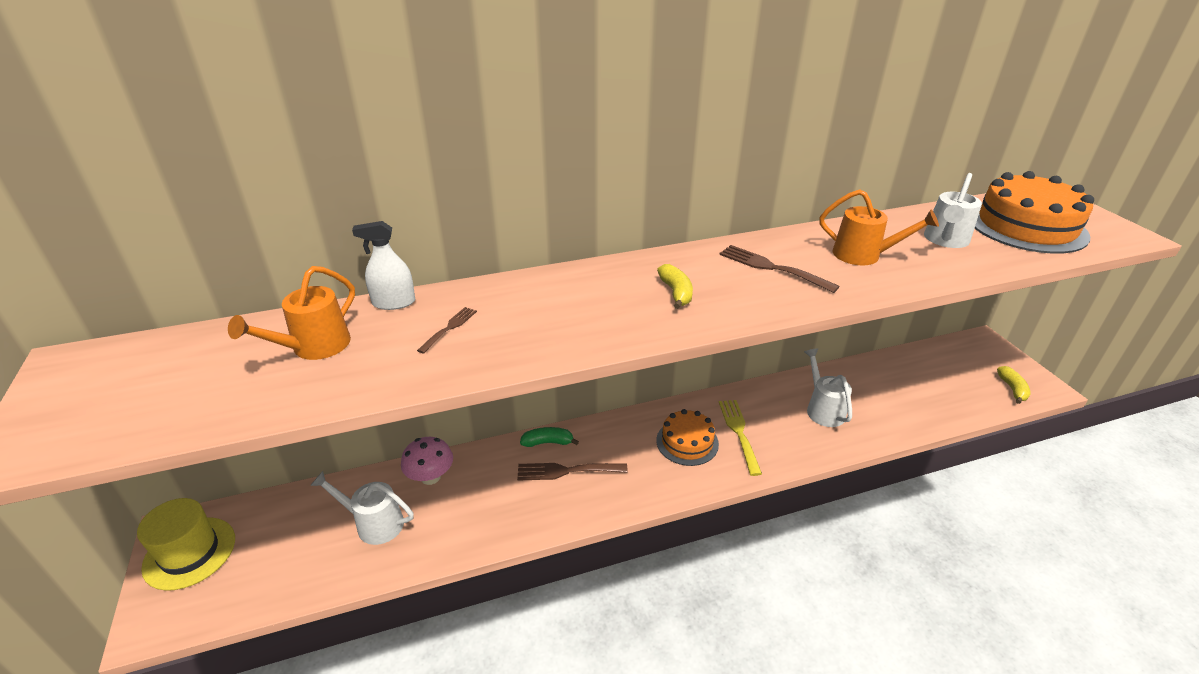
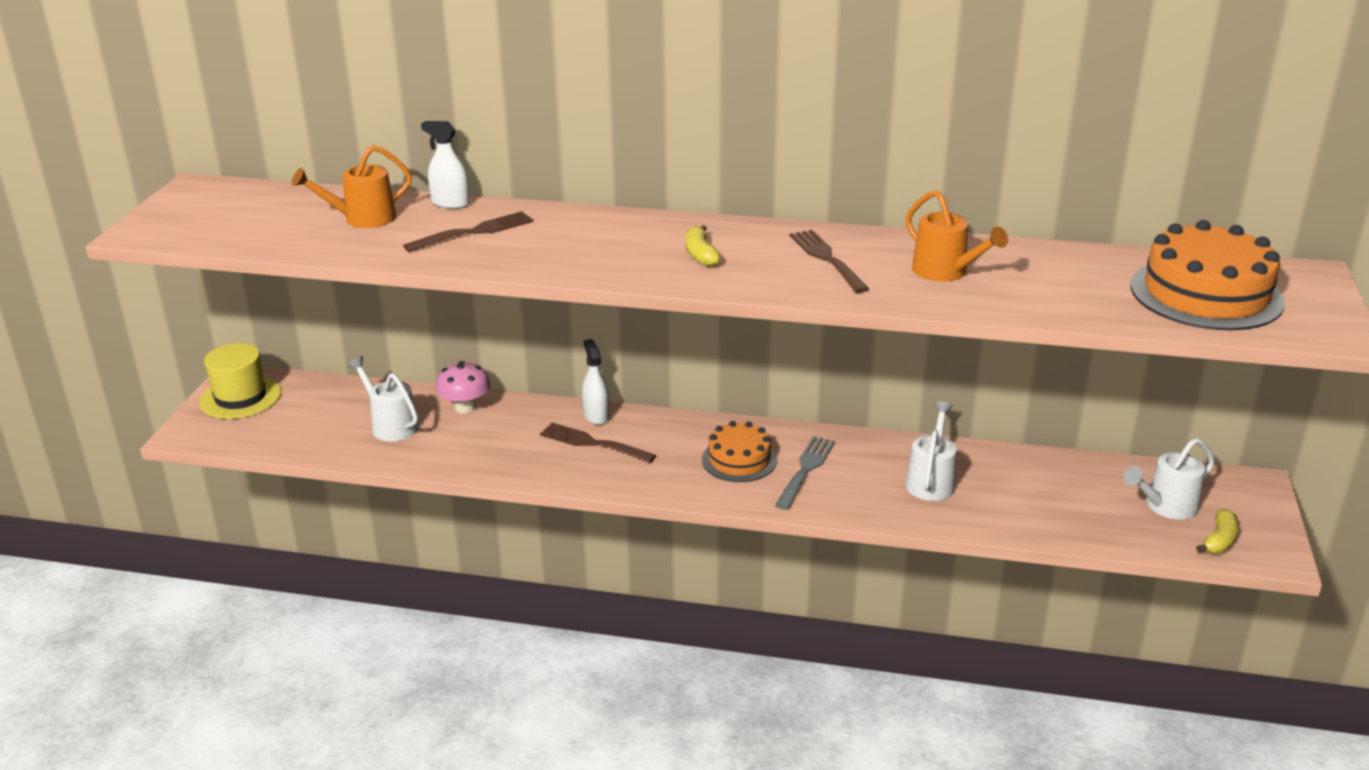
camera: 30 degrees right, 5 degrees down
(449, 328) = (475, 232): brown fork -> brown fork, size x1.72
(548, 442) = (596, 415): green banana -> white spray bottle
(676, 292) = (700, 255): yellow banana -> yellow banana turned 150 degrees clockwise
(739, 432) = (805, 469): yellow fork -> grey fork
(945, 240) = (1069, 282): white watering can -> white watering can (1165, 507)

